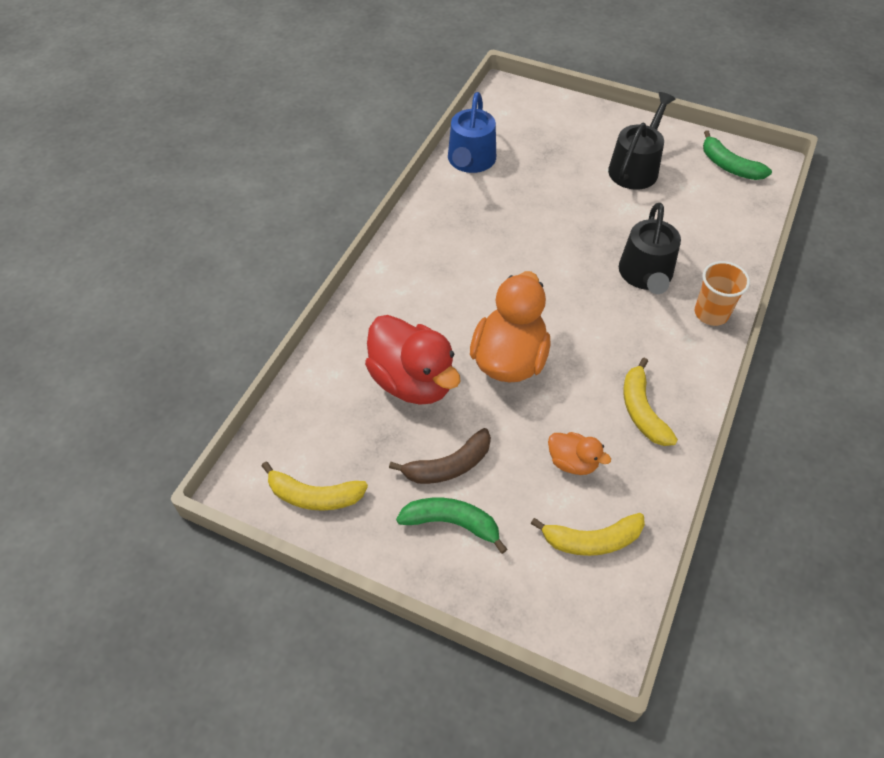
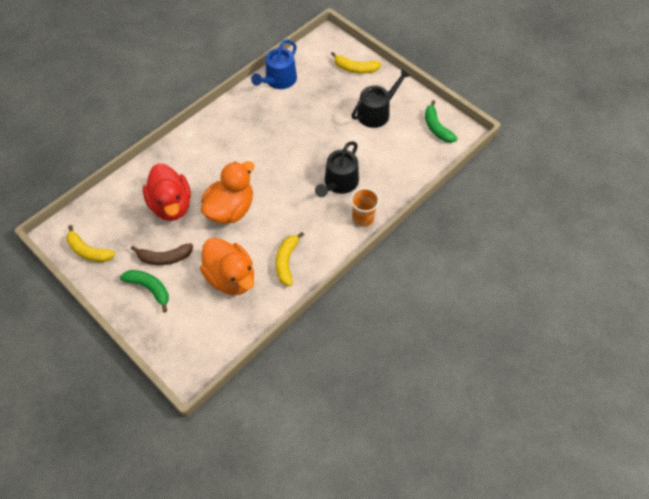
camera: 20 degrees right, 5 degrees up
(572, 462) = (231, 277): orange duck -> orange duck, size x1.99
(591, 540) = (216, 322): yellow banana -> yellow banana (355, 68)

